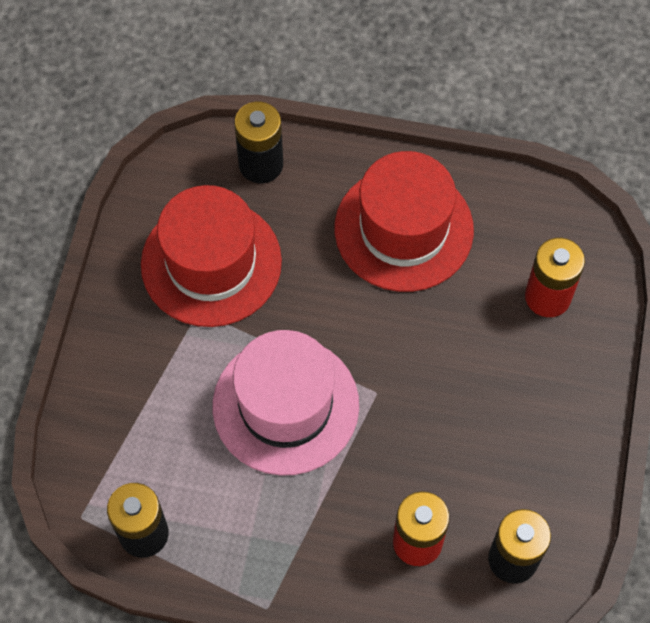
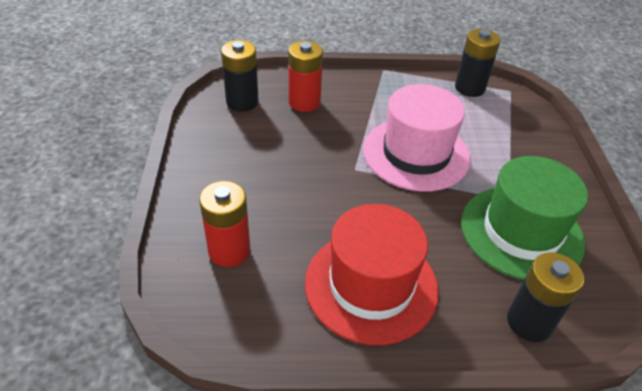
camera: 165 degrees right, 20 degrees down
(211, 263) = (521, 232): red hat -> green hat

